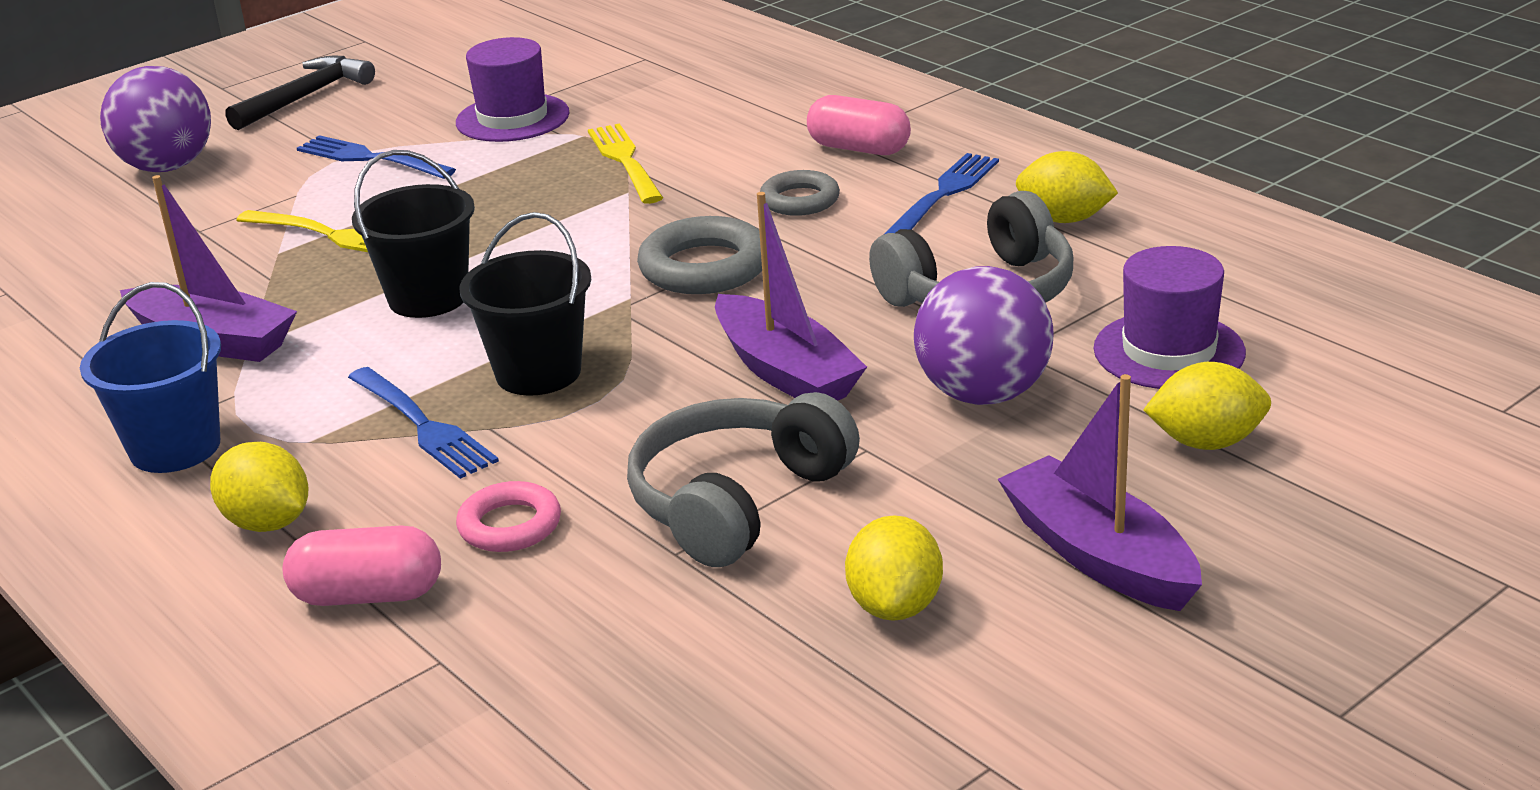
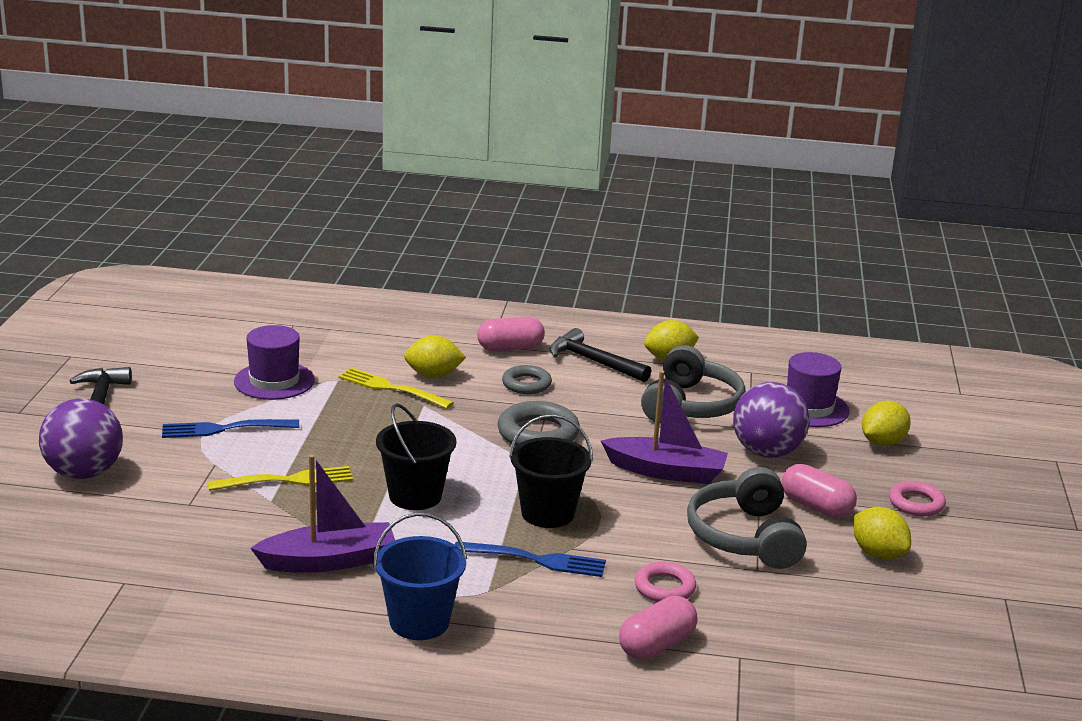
camera: 45 degrees left, 5 degrees down
(268, 523) = (544, 635): yellow lemon -> yellow lemon (433, 375)
(920, 499) = (816, 507): none -> pink capsule
(943, 194) = (593, 361): blue fork -> black hammer
(1098, 555) = (916, 503): purple boat -> pink ring

